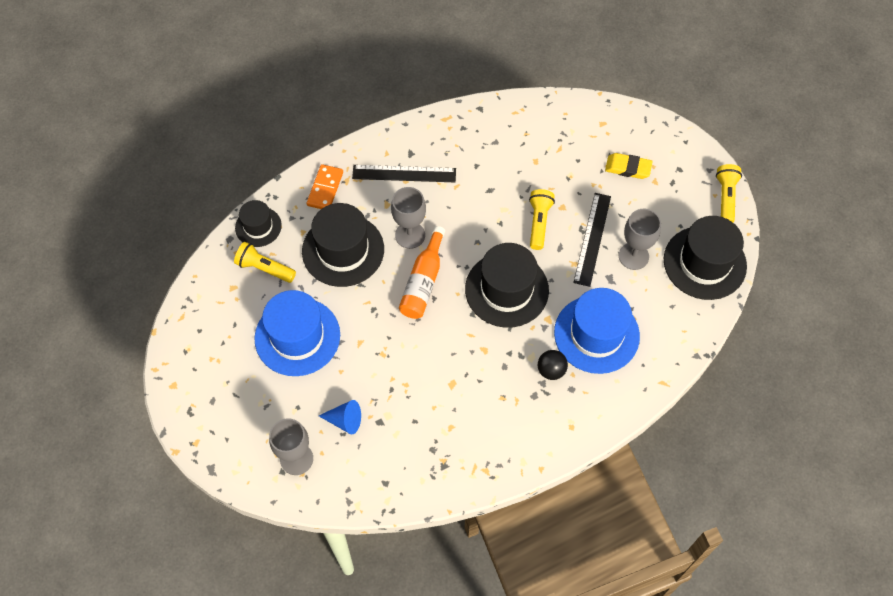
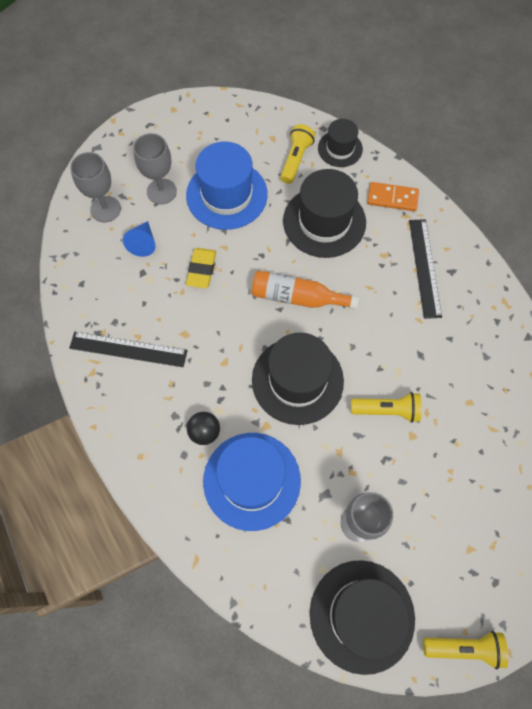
camera: 85 degrees right, 5 degrees up
(410, 235) = (350, 280): grey goblet -> grey goblet (161, 191)
(592, 239) = (375, 472): black ruler -> black ruler (128, 349)
(628, 168) = (483, 514): yellow eraser -> yellow eraser (201, 270)

